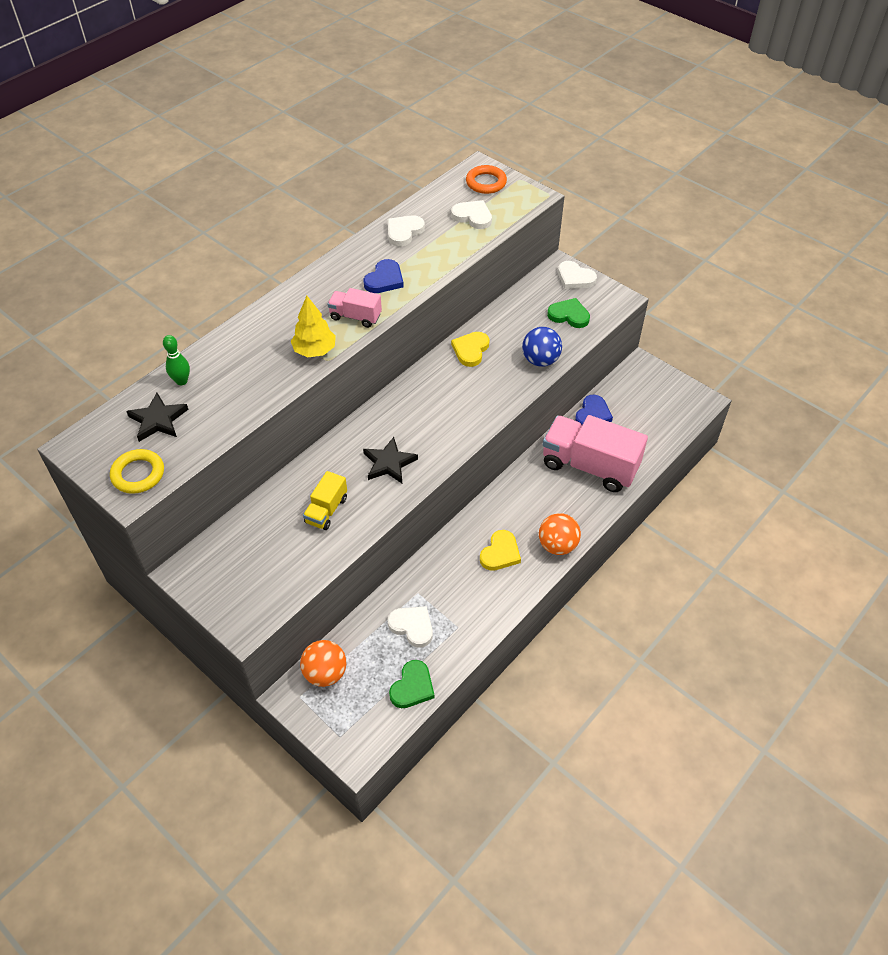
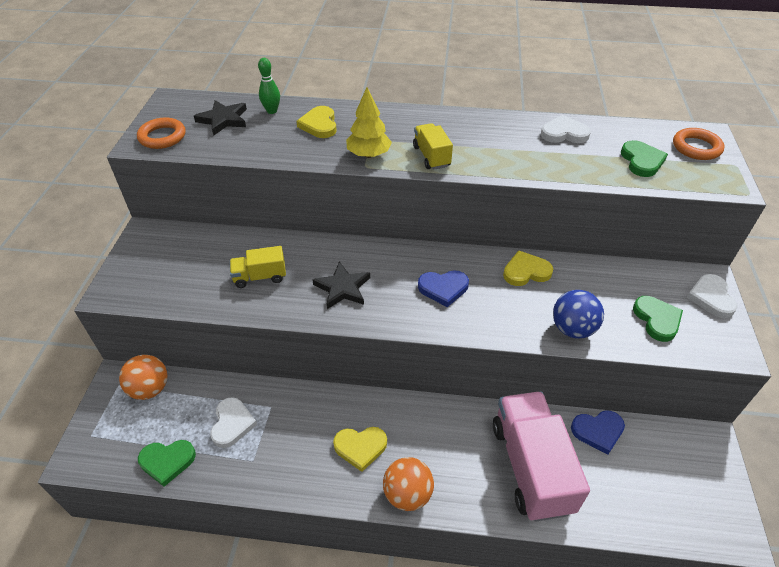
camera: 55 degrees right, 5 degrees down
(138, 474) = (162, 137): yellow ring -> orange ring
(239, 360) = (319, 125): none -> yellow heart
(355, 316) = (431, 156): pink truck -> yellow truck
(384, 279) = (494, 150): blue heart -> blue heart (443, 288)
(473, 216) = (641, 161): white heart -> green heart

